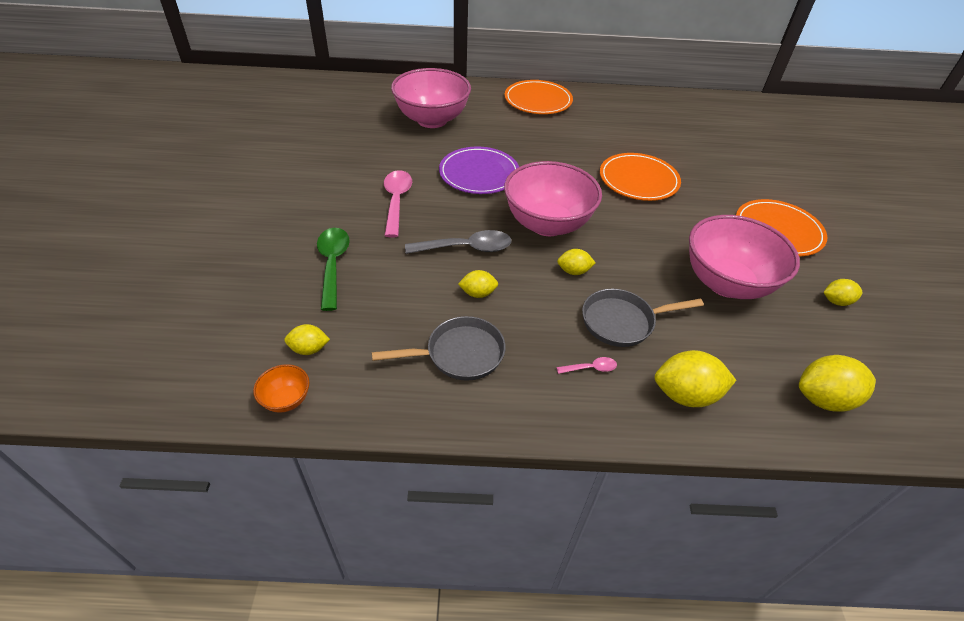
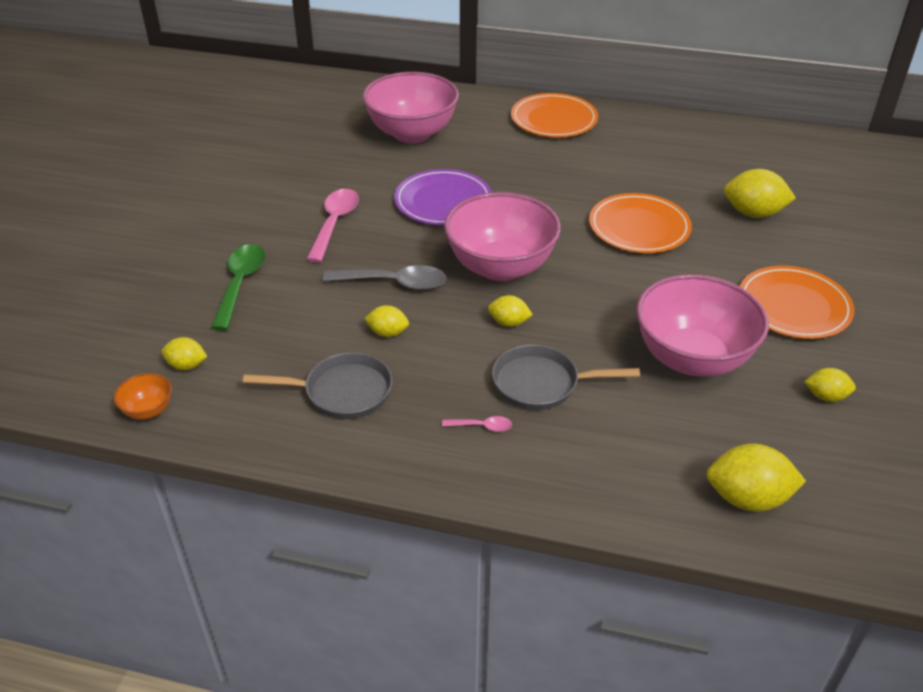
camera: 15 degrees right, 5 degrees down
(685, 395) = (580, 469): yellow lemon -> yellow lemon (753, 213)

